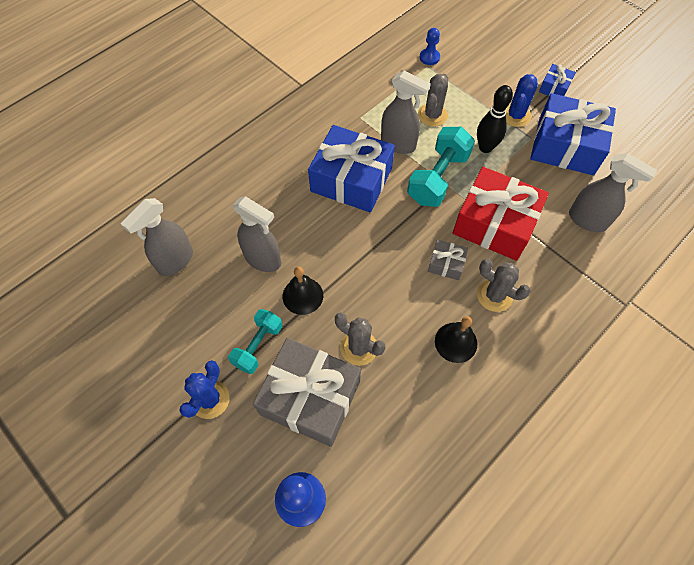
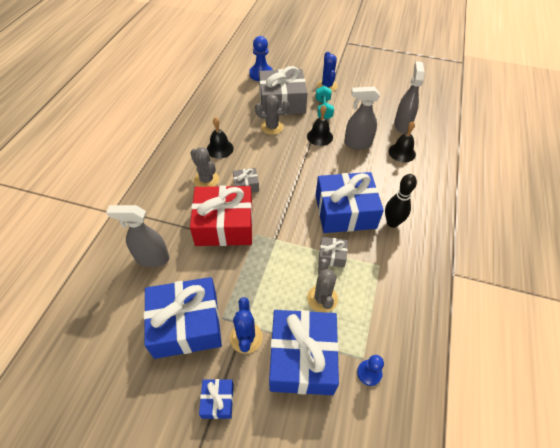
camera: 150 degrees right, 10 degrees down
(220, 220) = (402, 152): none -> black bell
(398, 144) = (332, 255): grey spray bottle -> grey gift
(438, 178) = (283, 241): turquoise dumbbell -> none
(475, 85) = (302, 358): none -> blue gift
(485, 147) = (259, 287): black bowling pin -> black bowling pin (392, 223)
(494, 295) = (206, 180): grey cactus -> grey cactus turned 45 degrees clockwise

